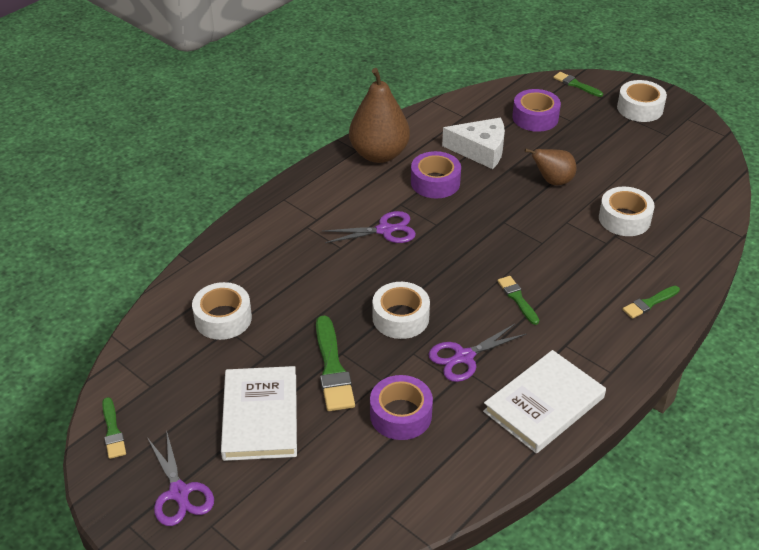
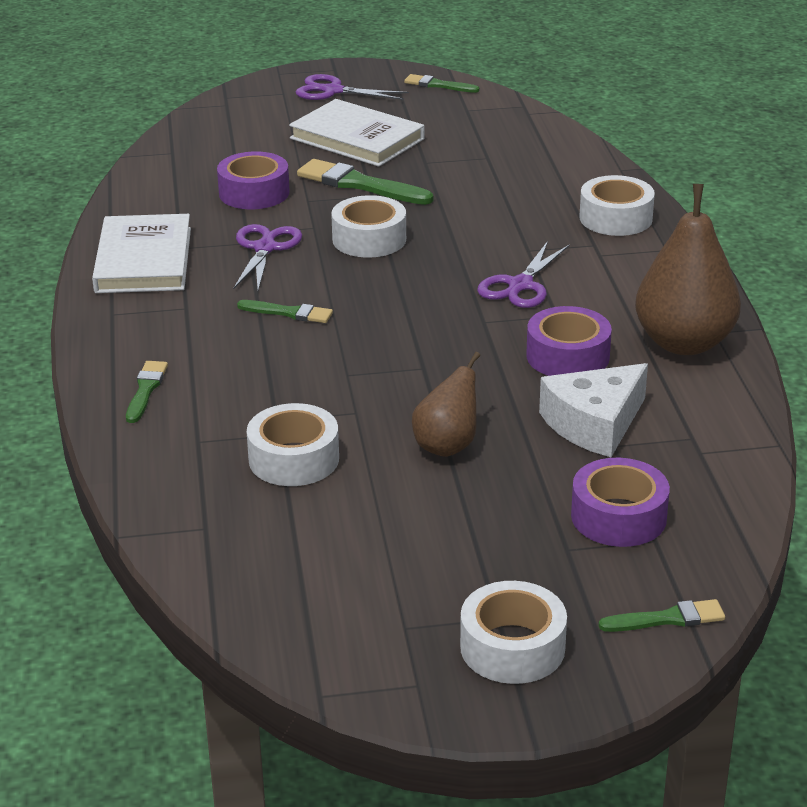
camera: 130 degrees right, 10 degrees down
(223, 318) = (507, 159): white tape -> white tape (615, 218)

